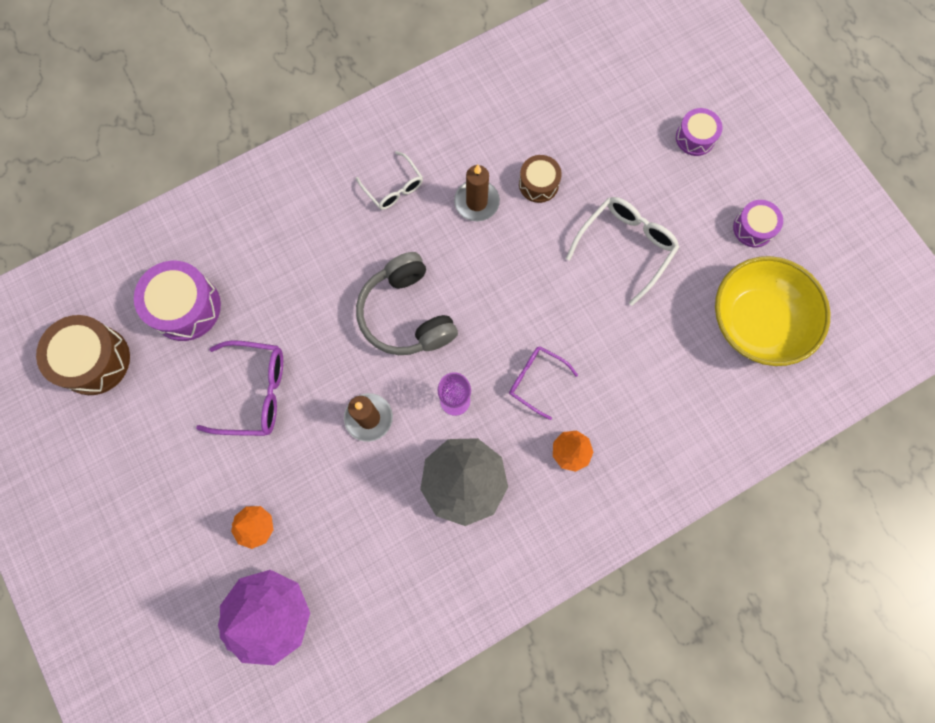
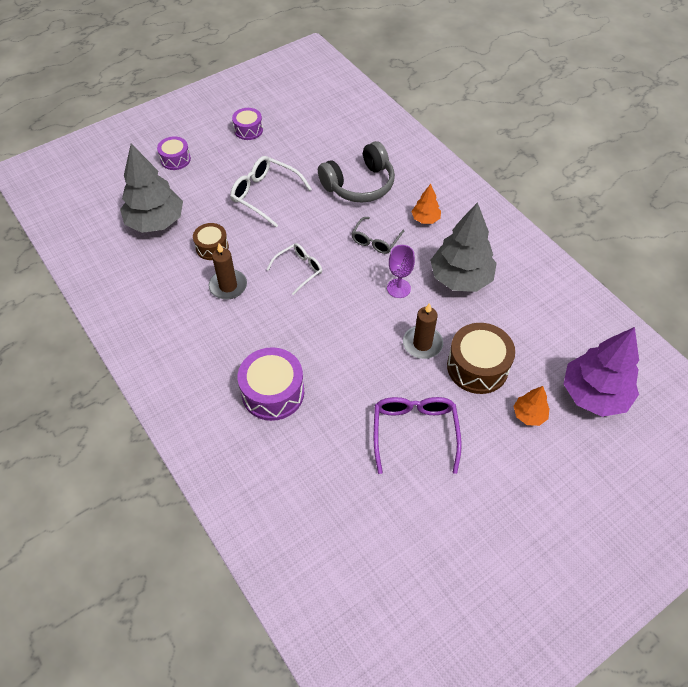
camera: 95 degrees left, 20 degrees down
(94, 360) = (405, 585): brown drum -> brown drum (477, 367)
(185, 307) = (340, 505): purple drum -> purple drum (273, 392)
(393, 187) = (213, 346): white glasses -> white glasses (298, 270)
(406, 314) = (331, 326): grey headphones -> grey headphones (359, 184)
(537, 381) = (375, 240): purple glasses -> grey glasses
(584, 120) = (156, 222): none -> grey tree
(757, 321) = (317, 128): yellow bowl -> none

